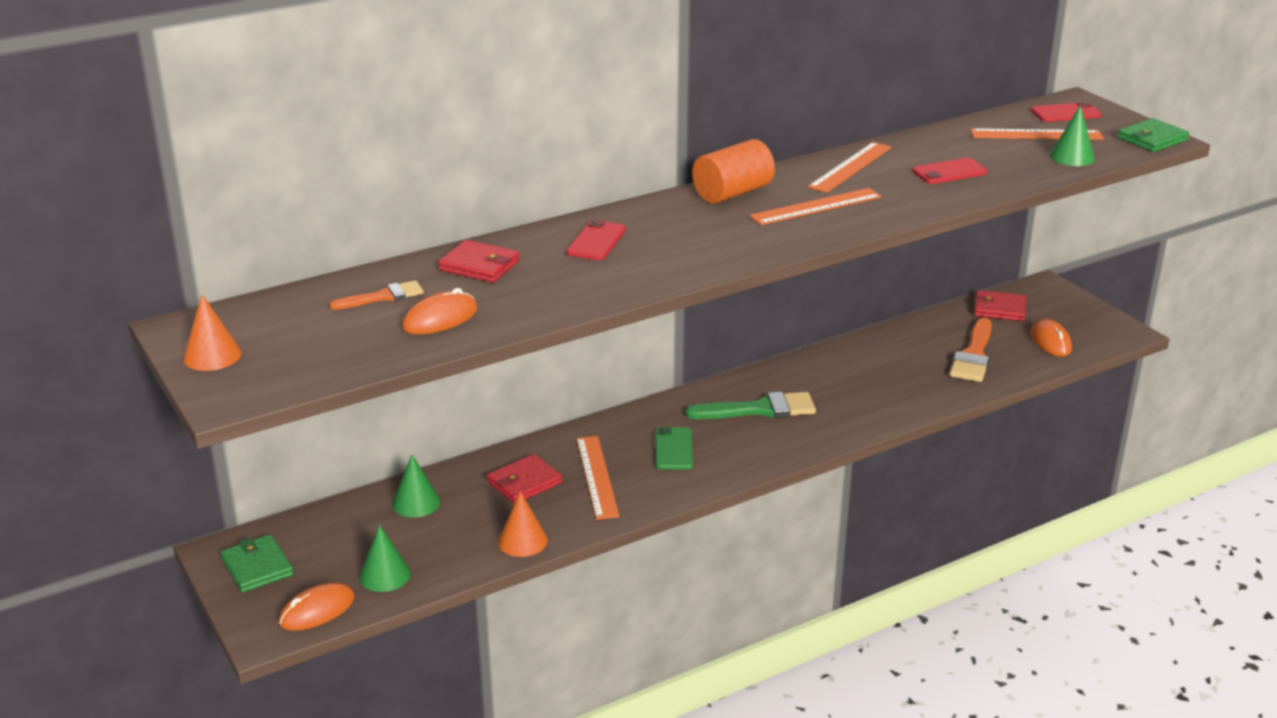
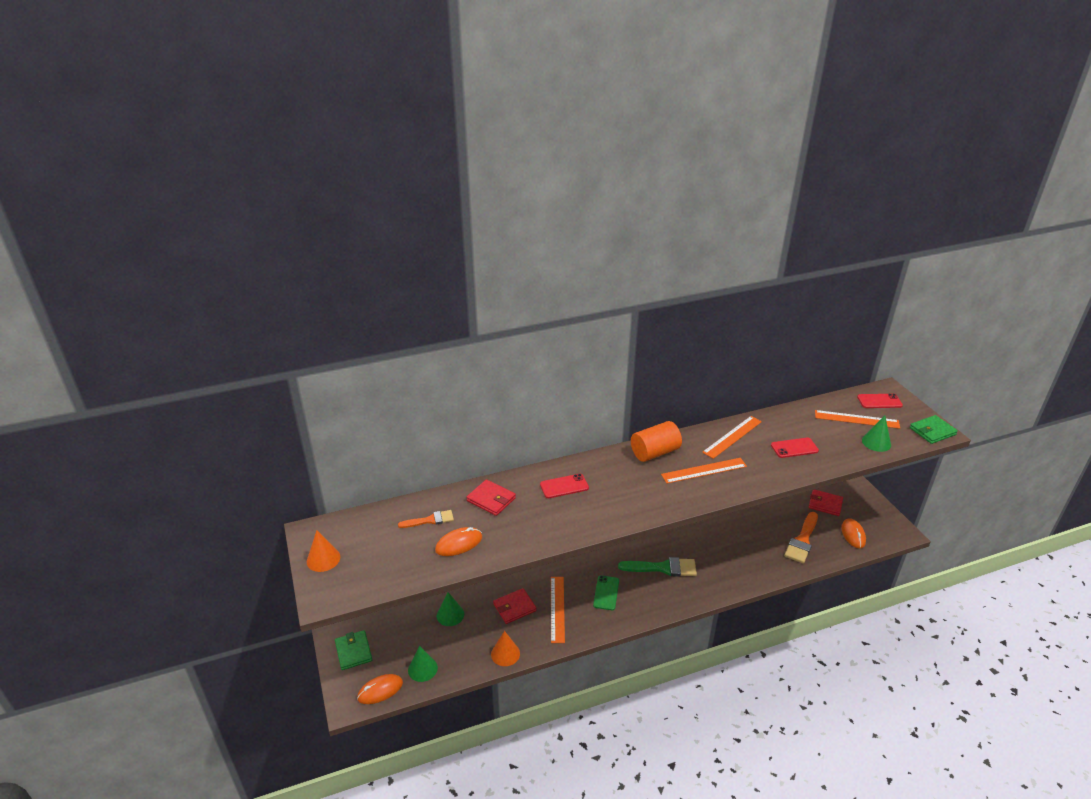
camera: 10 degrees right, 5 degrees up
(596, 241) = (564, 486): red phone -> red phone turned 45 degrees clockwise

